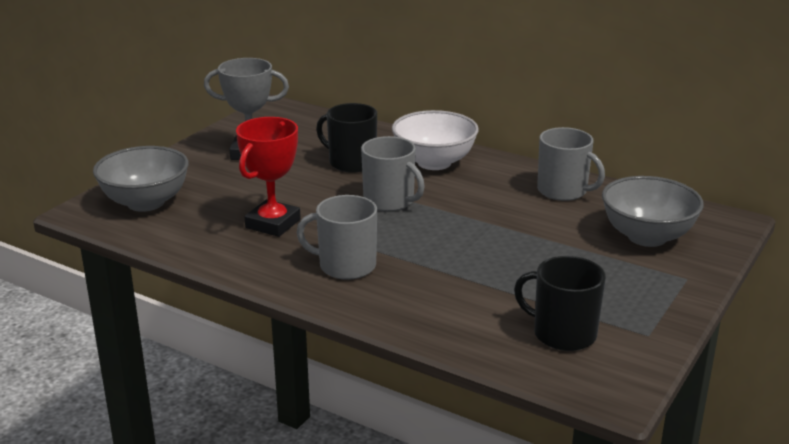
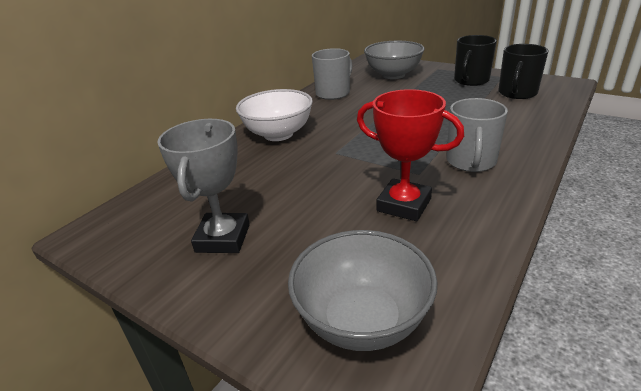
camera: 85 degrees left, 5 degrees up
(351, 162) = (269, 171): black mug -> black mug (471, 80)
(390, 201) = (350, 149): grey mug -> none

